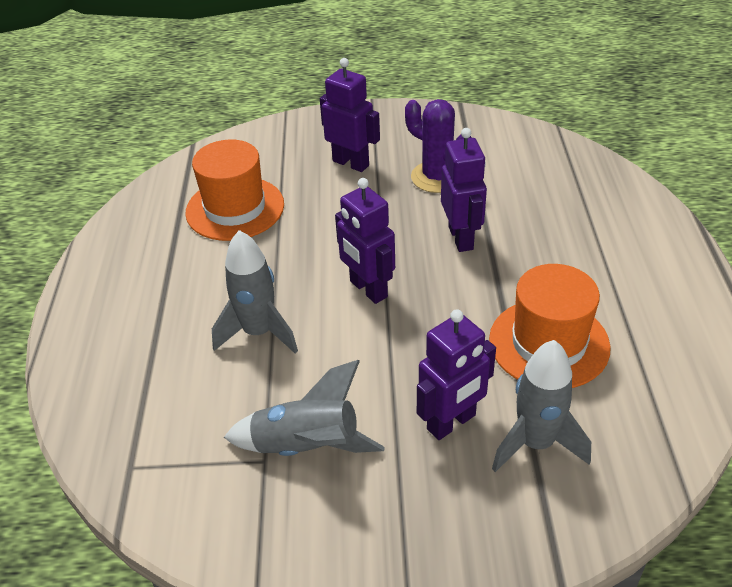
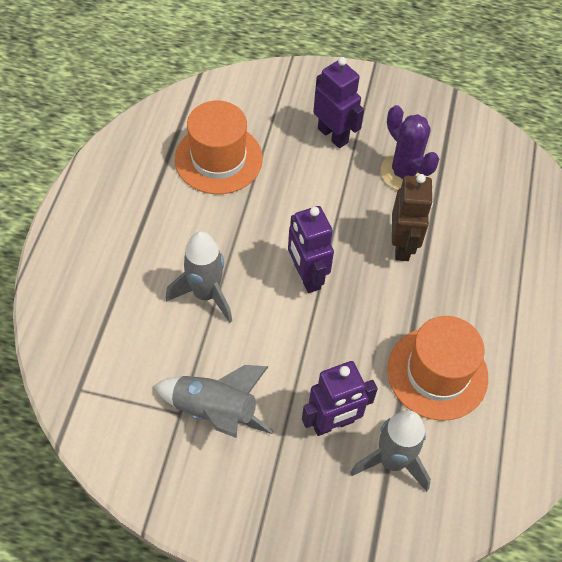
camera: 10 degrees right, 15 degrees up
(461, 238) = (402, 246): purple robot -> brown robot

